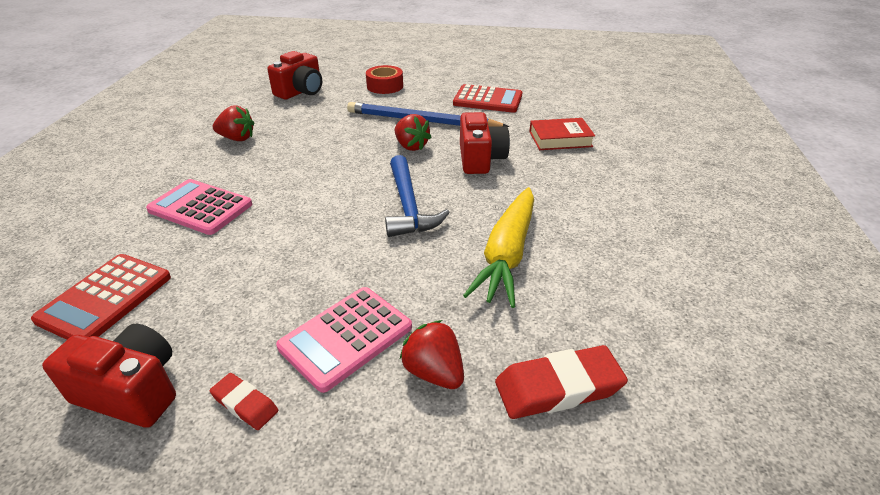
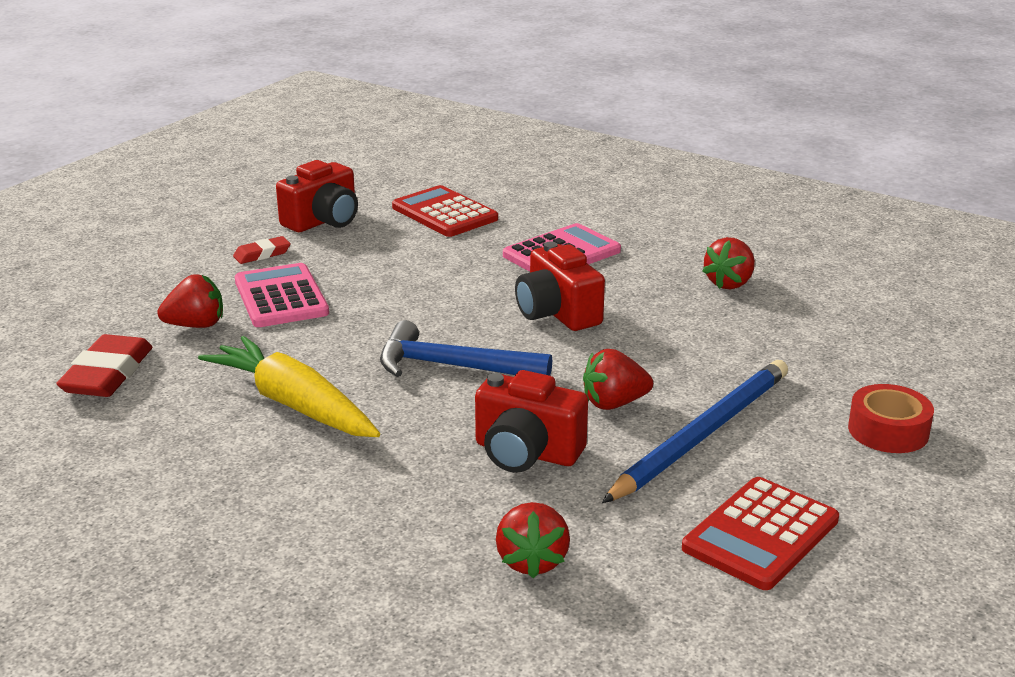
camera: 115 degrees right, 10 degrees down
(301, 91) = (891, 346): red camera -> red camera (557, 313)
(560, 139) = (532, 561): red book -> red strawberry

